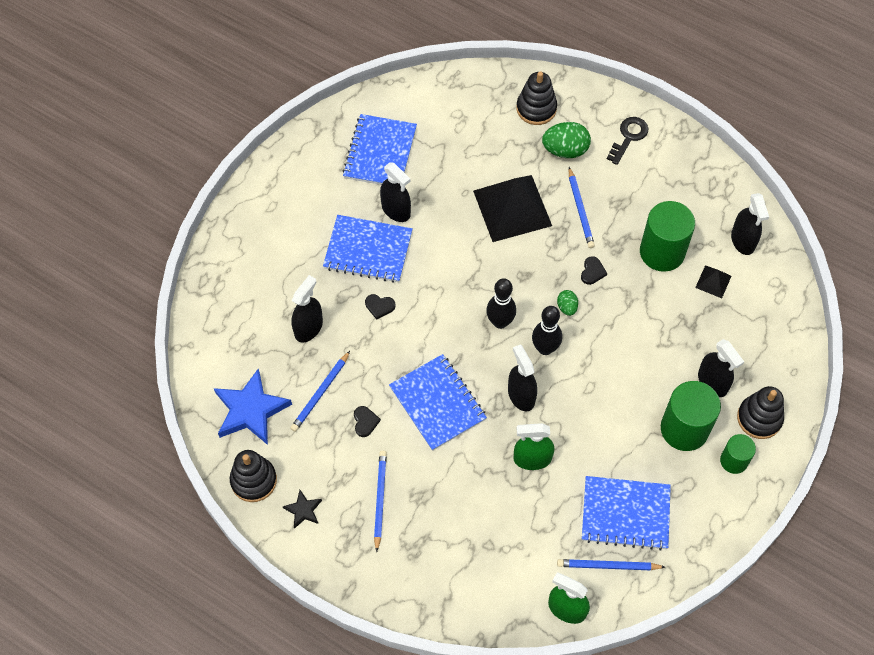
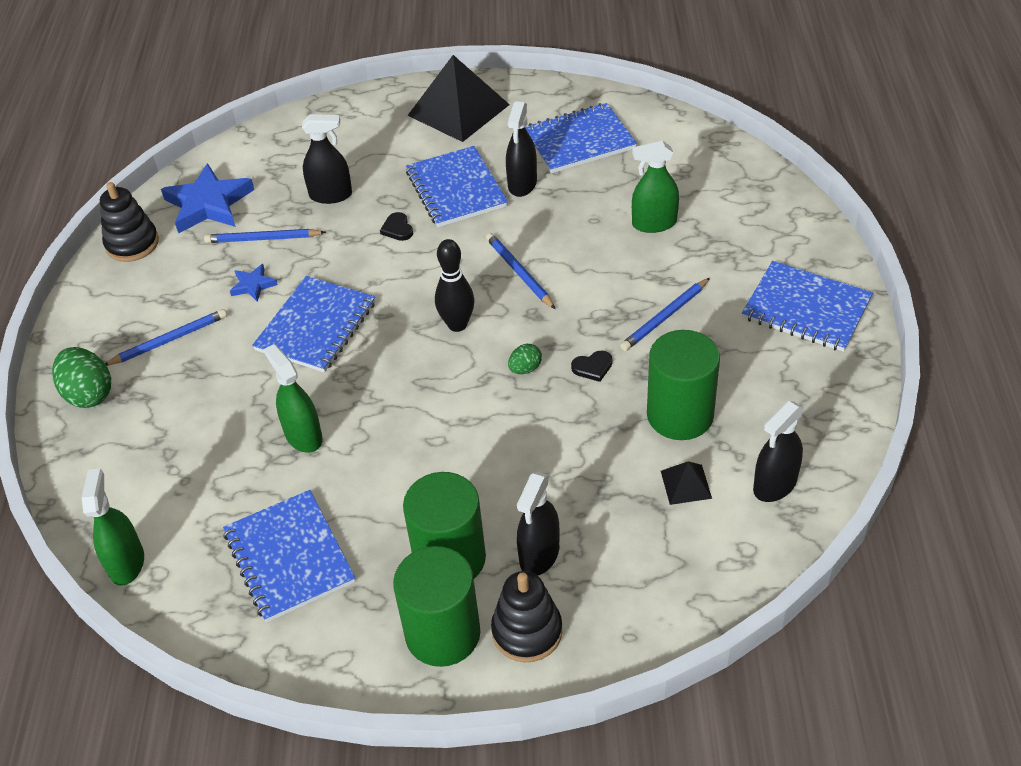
camera: 60 degrees right, 15 degrees down
(303, 510) = (121, 292): black star -> none
(365, 422) = (253, 285): black heart -> blue star
(495, 163) = (654, 223): none -> green spray bottle
(512, 208) = (611, 263): black pyramid -> black pyramid (458, 110)
(521, 395) = (378, 387): black spray bottle -> none
(536, 108) = (758, 219): black stacking toy -> none
(545, 348) = (455, 377): black bowling pin -> none
(565, 150) = (730, 267): green egg -> green egg (89, 394)
(608, 566) = (208, 575): blue pencil -> blue pencil (519, 273)
(628, 137) = (806, 309): black key -> blue notebook
(734, 461) = (443, 634): green cylinder -> green cylinder, size x1.75

